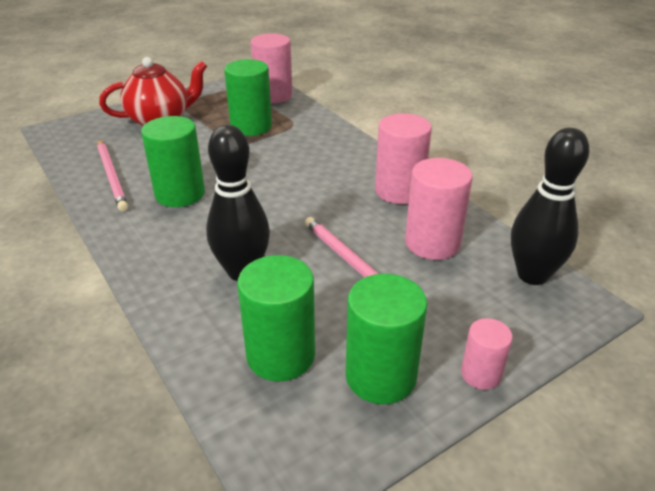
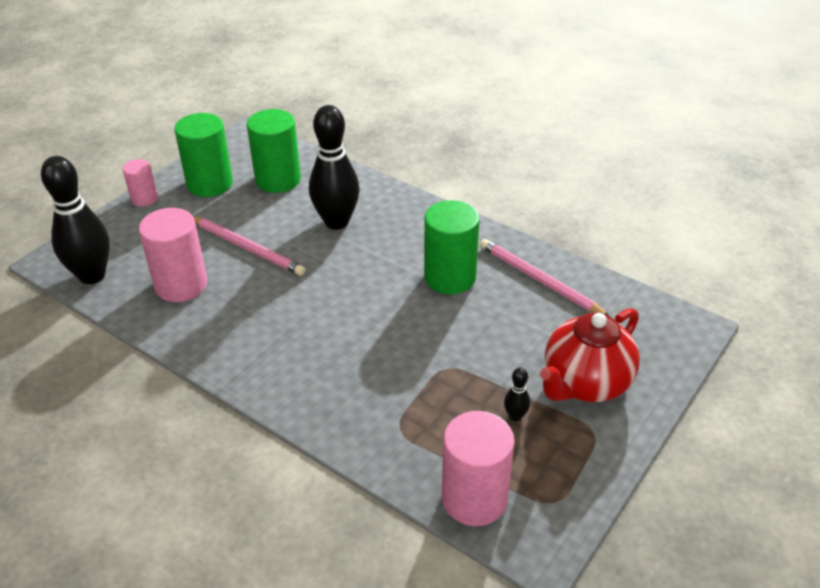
camera: 160 degrees right, 5 degrees up
(219, 116) = (515, 416): none -> black bowling pin
(251, 127) = (454, 405): green cylinder -> none
(399, 191) = (222, 340): pink cylinder -> none

